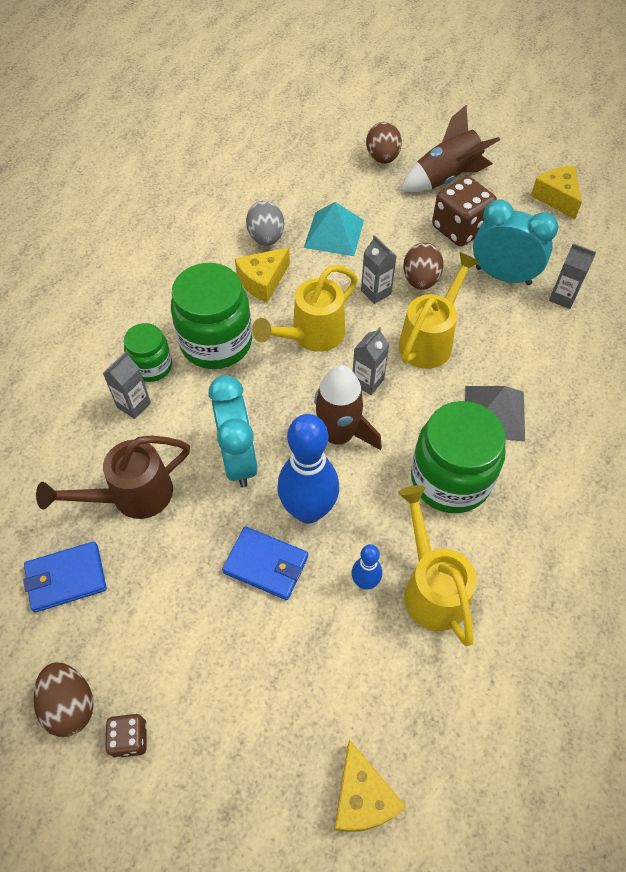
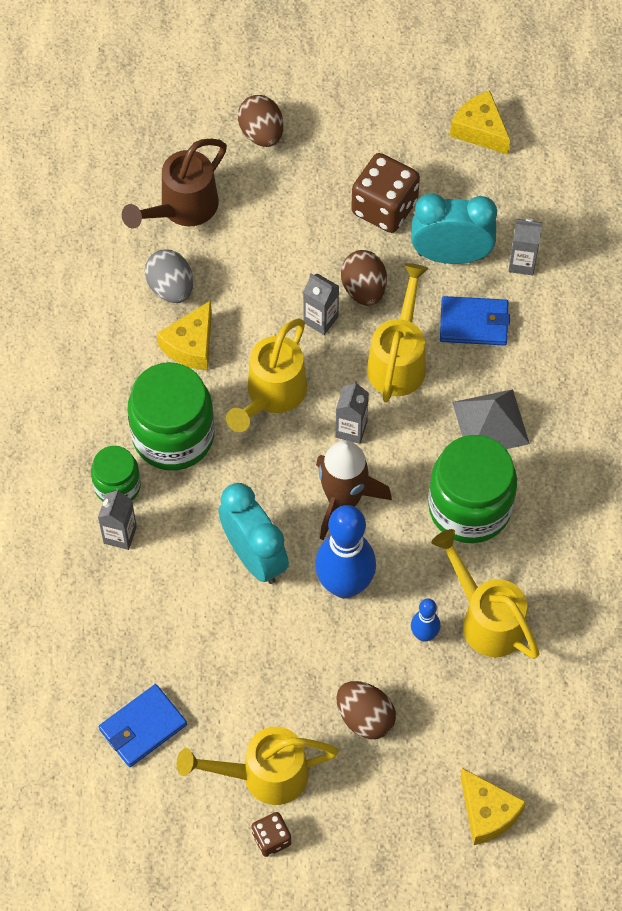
camera: 20 degrees left, 5 degrees up
(70, 705) = (205, 831): brown egg -> brown egg (365, 717)
(132, 496) = (166, 629): brown watering can -> brown watering can (182, 208)
(154, 667) = (264, 775): none -> yellow watering can
(266, 564) = (326, 650): blue wallet -> blue wallet (474, 323)
(334, 233) = (245, 258): turquoise pyramid -> none
(446, 178) = (346, 141): brown rocket -> none

